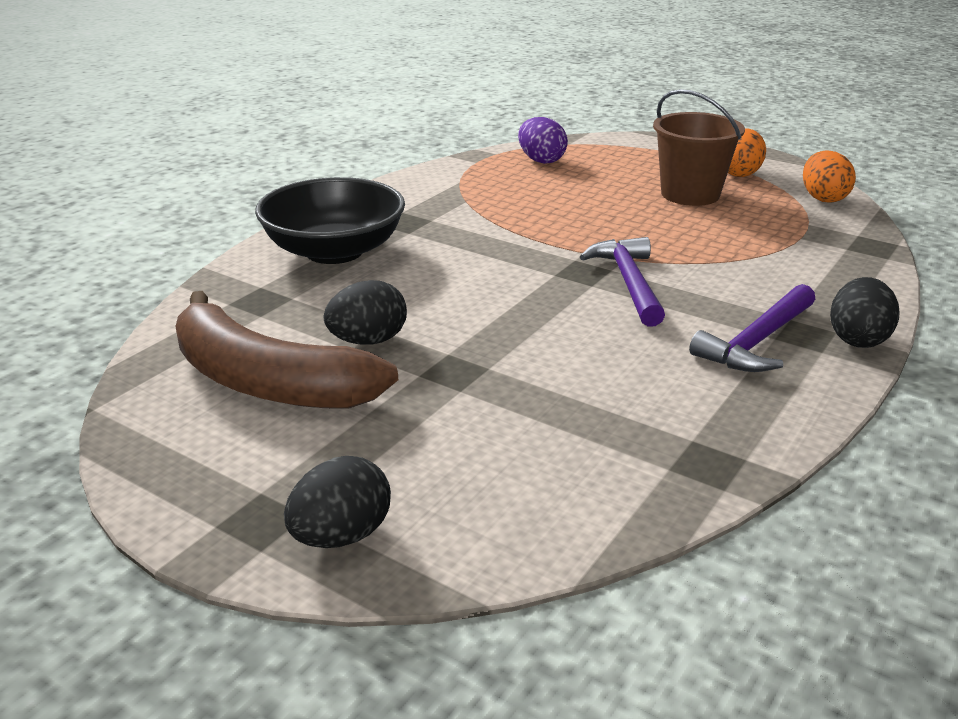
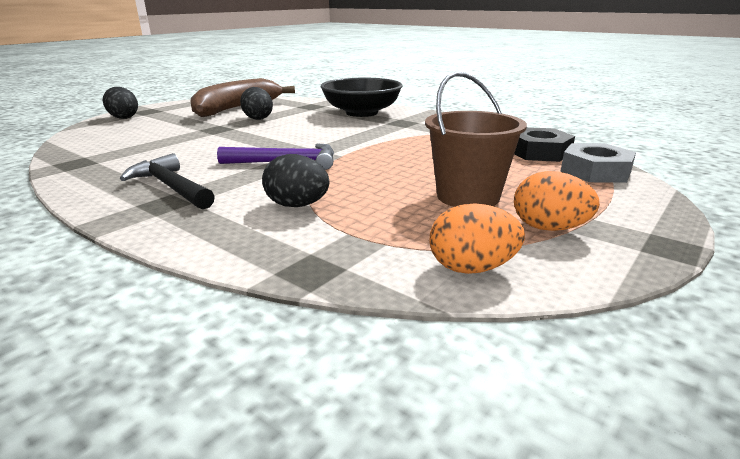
camera: 95 degrees right, 5 degrees down
(541, 160) = (539, 152): purple egg -> black nut
(596, 147) = (595, 171): none -> grey nut
(757, 342) = (171, 187): purple hammer -> black hammer
(857, 339) = (135, 220): black egg -> black egg (297, 205)

